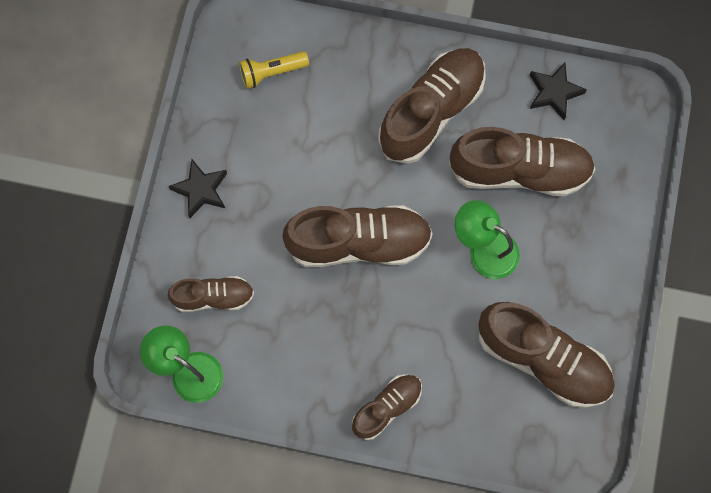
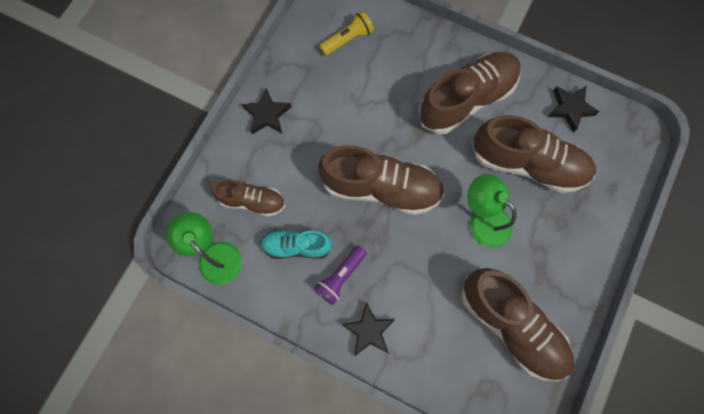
camera: 15 degrees right, 0 degrees up
(271, 72) = (348, 39): yellow flashlight -> yellow flashlight turned 150 degrees clockwise
(280, 335) = (296, 246): none -> turquoise shoe
(339, 356) = (340, 277): none -> purple flashlight
(387, 407) = (368, 331): brown shoe -> black star

